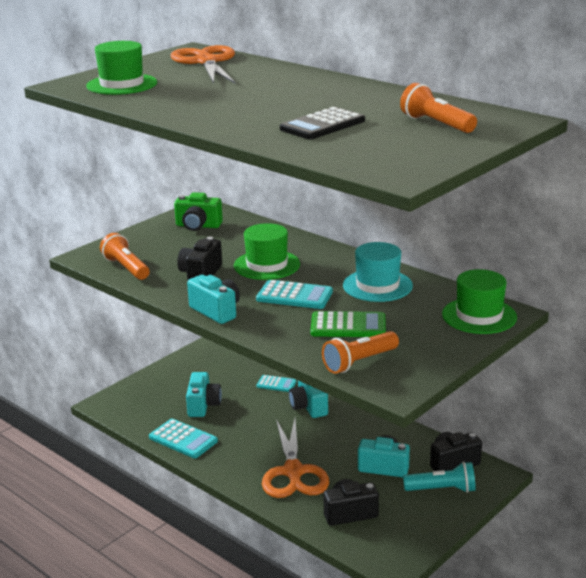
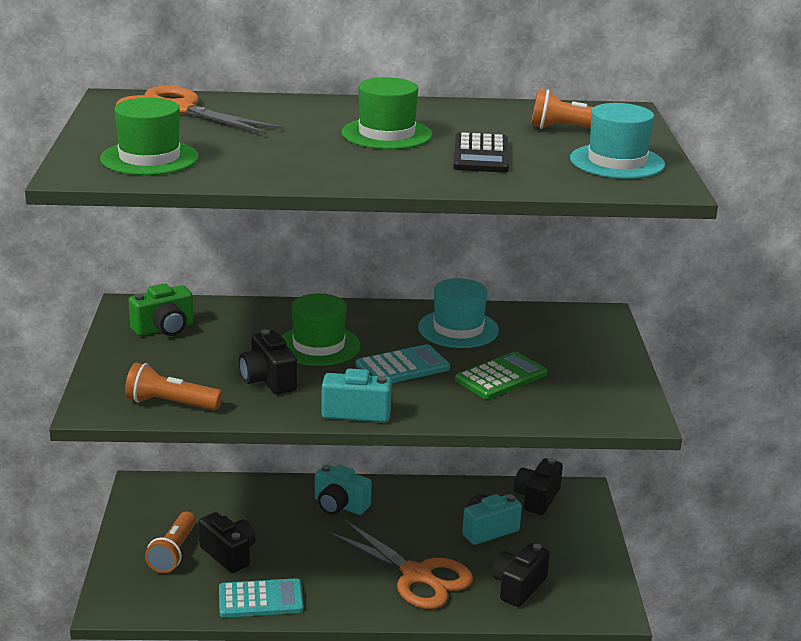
camera: 45 degrees left, 0 degrees up
(203, 405) = (229, 554): turquoise camera -> black camera
(276, 384) = (274, 497): turquoise calculator -> none
(359, 362) = (568, 406): orange flashlight -> orange flashlight (173, 552)
(410, 152) = (617, 162): none -> turquoise hat
(442, 489) = (561, 526): turquoise flashlight -> none
(479, 316) = (586, 326): green hat -> green hat (386, 134)

